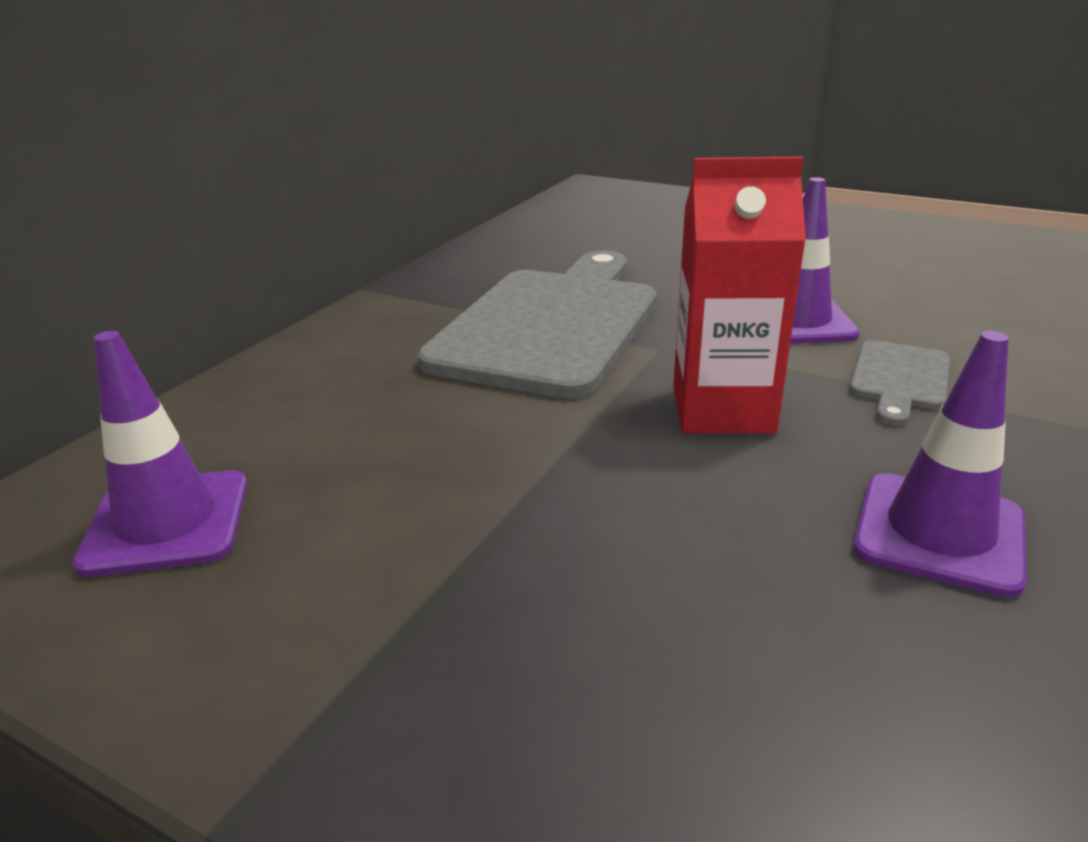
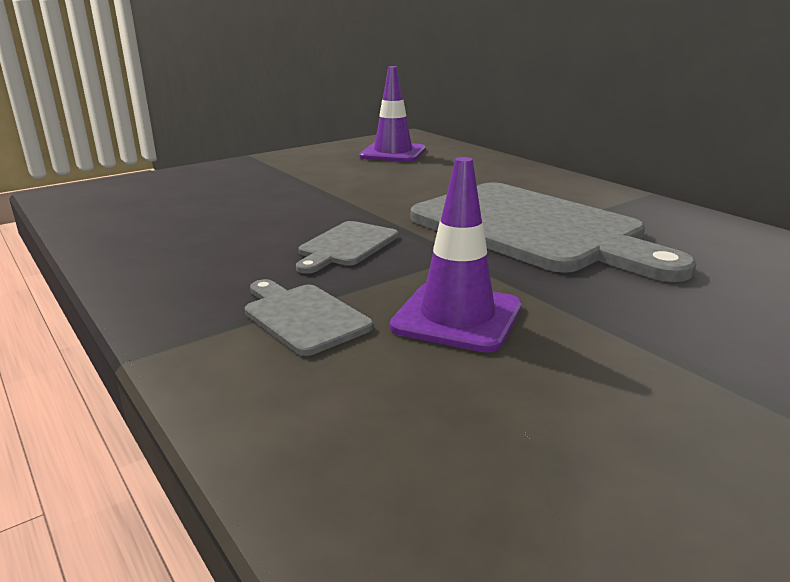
camera: 115 degrees right, 5 degrees down
(722, 410) = (346, 246): red carton -> grey cutting board
(939, 533) = (164, 257): purple traffic cone -> none

